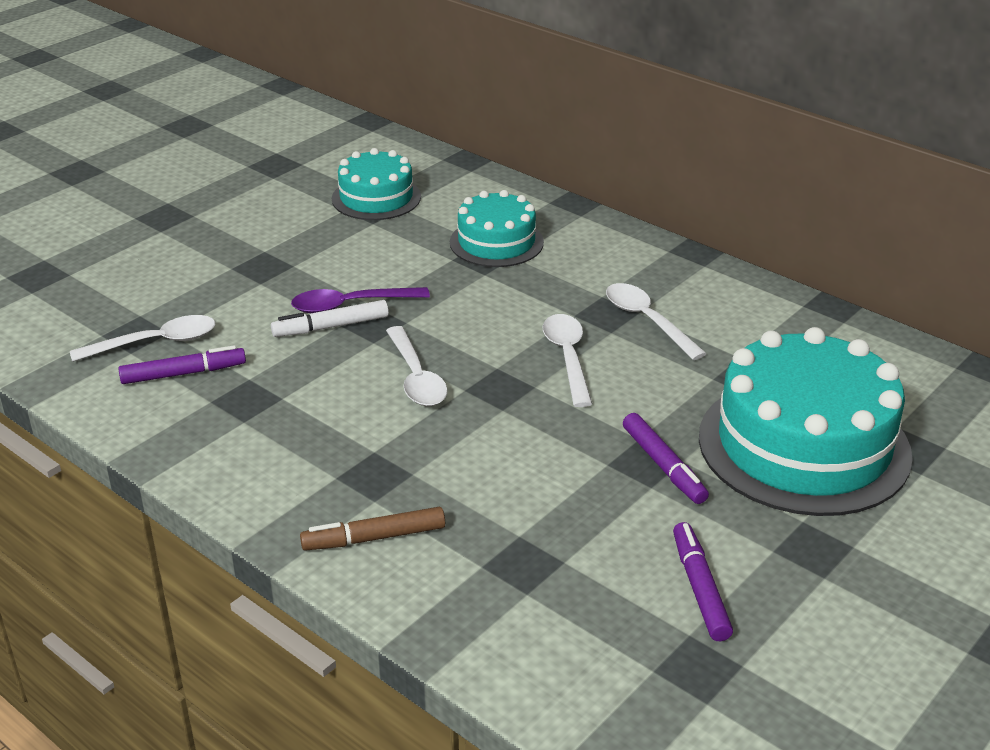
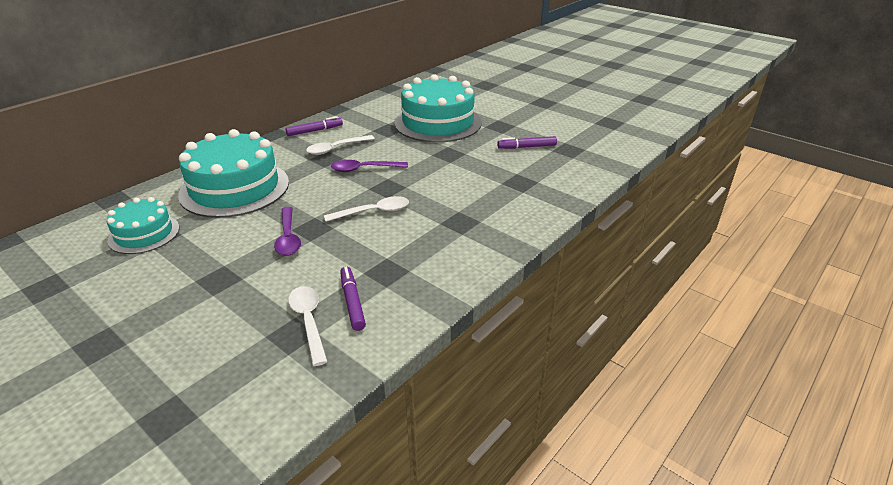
camera: 90 degrees left, 0 degrees up
(331, 327) = (311, 244): white marker -> none
(374, 538) = (509, 220): brown marker -> none
(496, 242) = (234, 188): turquoise cake -> turquoise cake, size x1.80
(567, 358) = (364, 169): white spoon -> purple spoon
(663, 466) = (451, 150): purple marker -> purple marker (315, 131)

